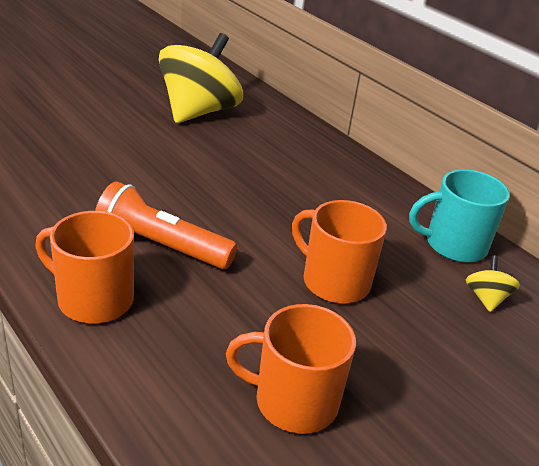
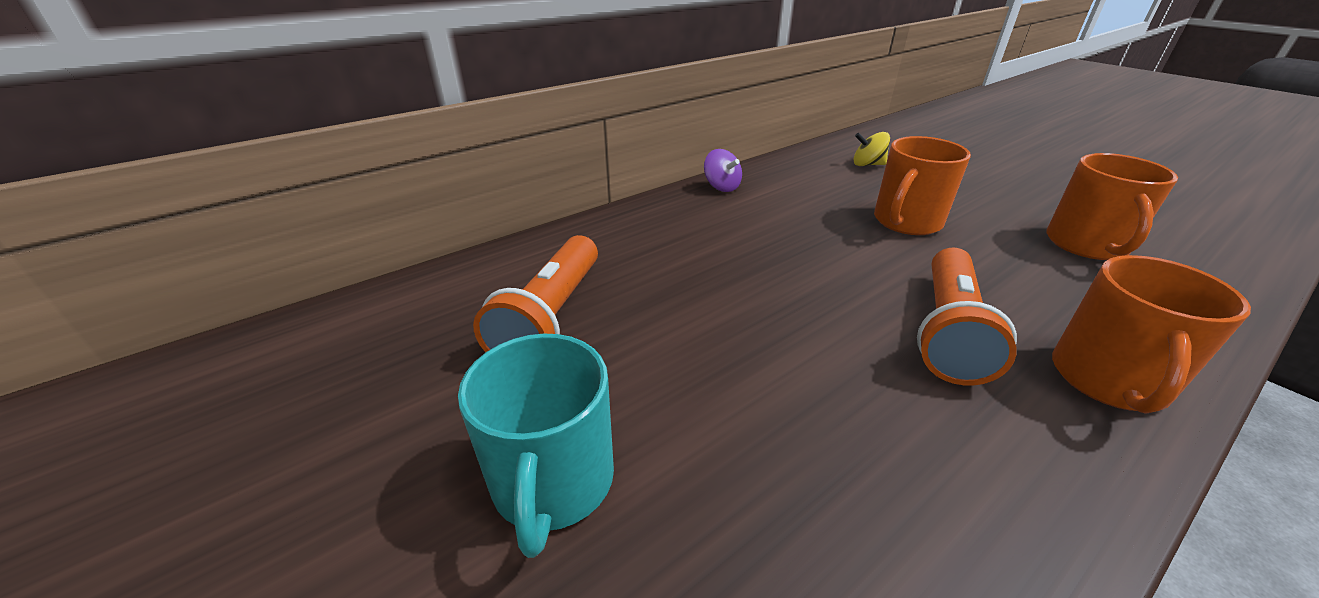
camera: 85 degrees left, 0 degrees up
(199, 112) = (551, 317): yellow spinning top -> orange flashlight
(391, 189) = (721, 187): none -> purple spinning top
(454, 245) = (801, 169): turquoise mug -> turquoise mug (553, 482)

